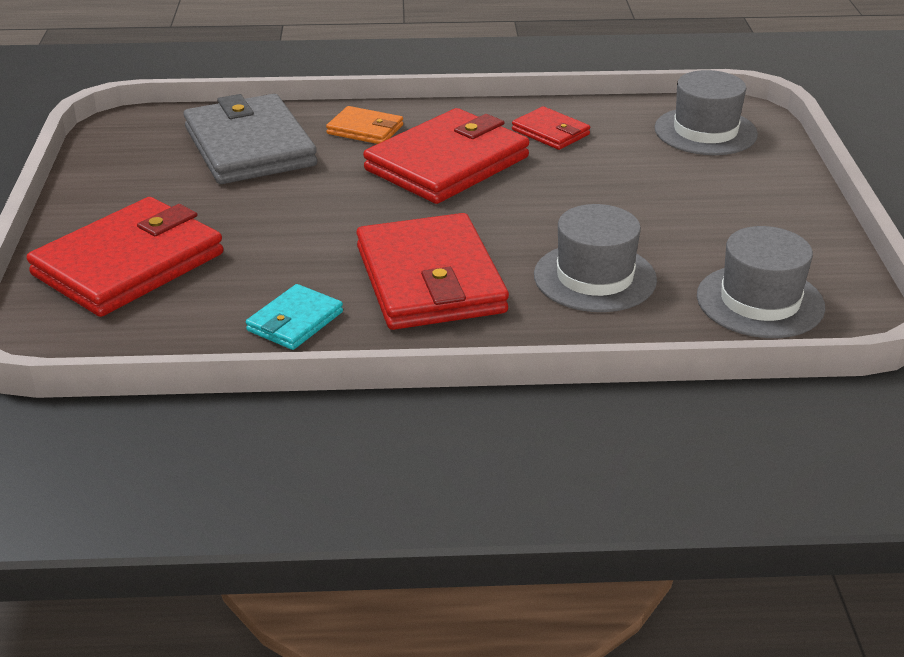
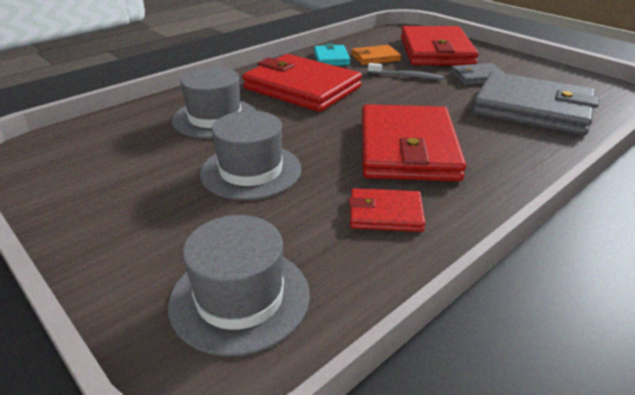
camera: 140 degrees right, 0 degrees up
(196, 201) = (477, 77): none -> grey wallet
(270, 239) = (406, 76): none -> grey toothbrush
(365, 130) = (508, 149): orange wallet -> orange wallet (375, 58)
(760, 301) = (96, 141): grey hat -> grey hat (251, 171)

